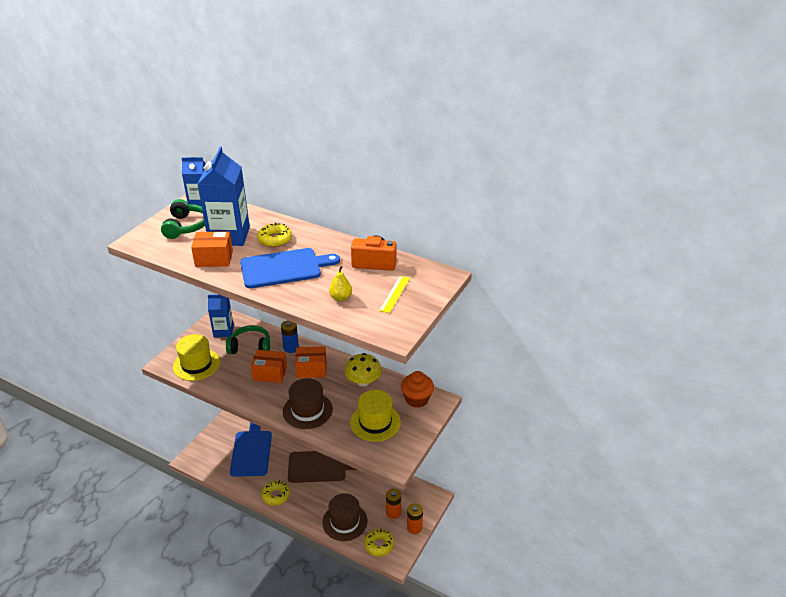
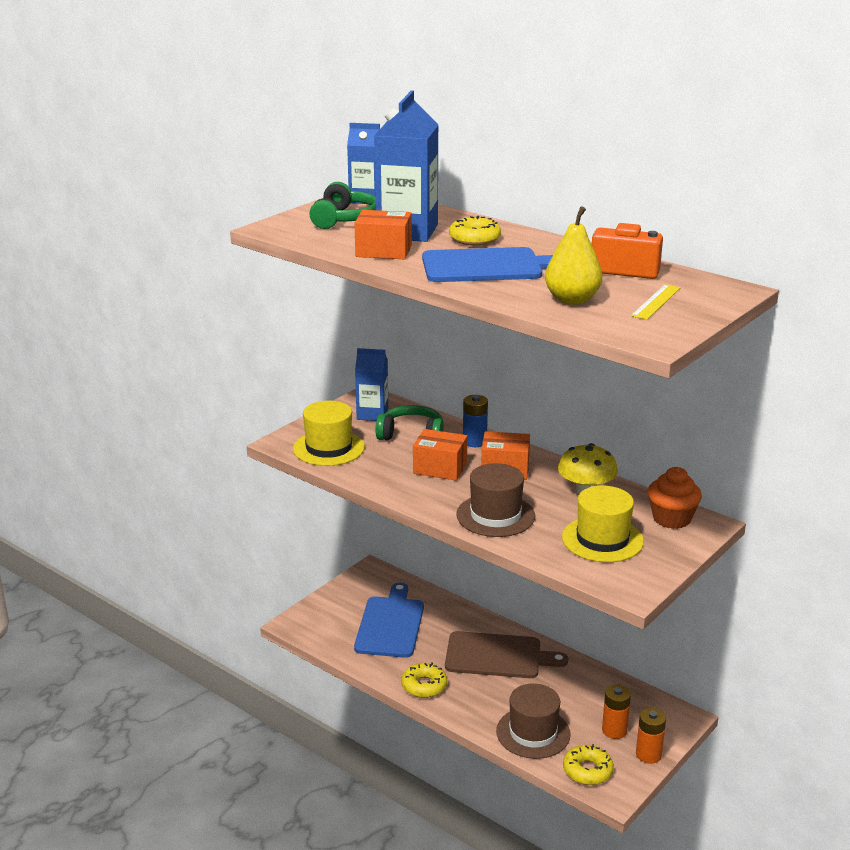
camera: 10 degrees right, 10 degrees down
(341, 298) = (572, 300): yellow pear -> yellow pear, size x1.62

